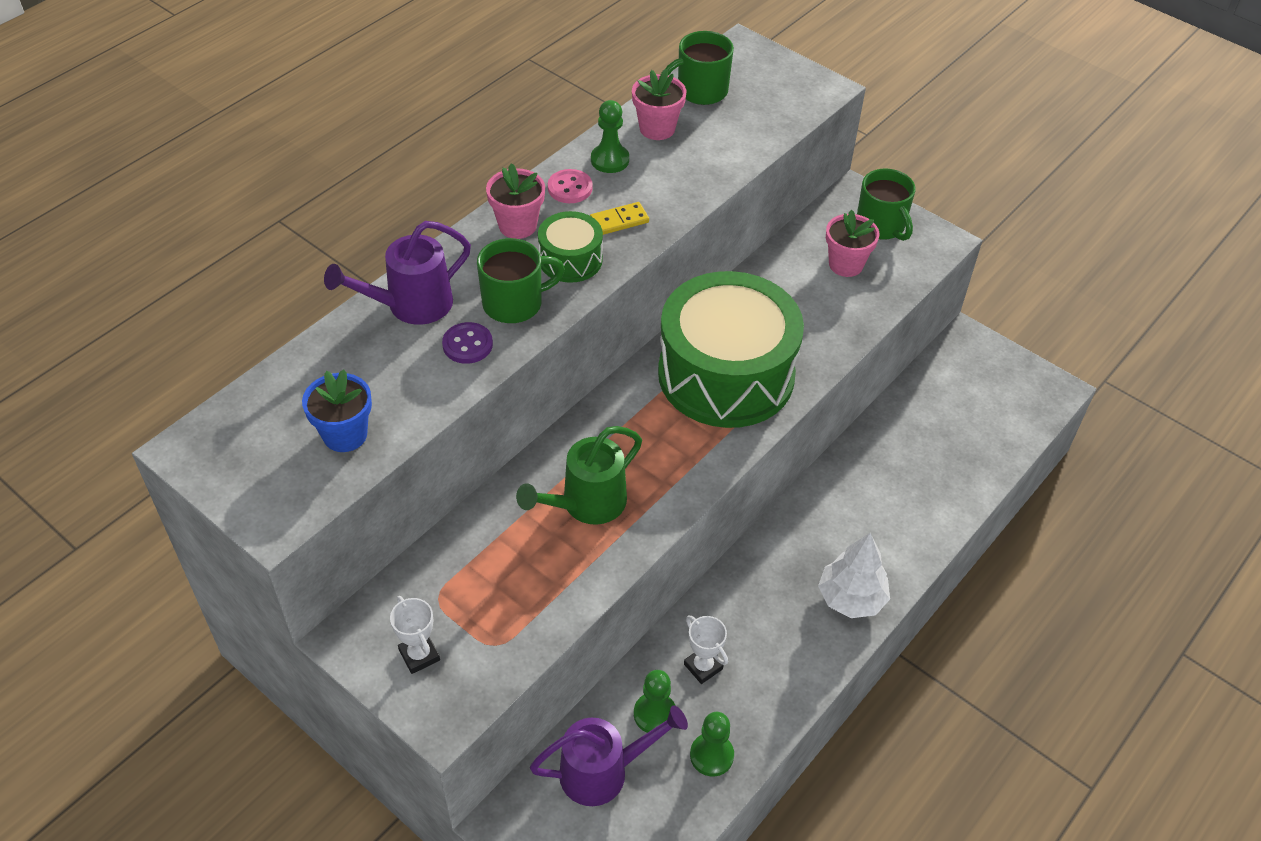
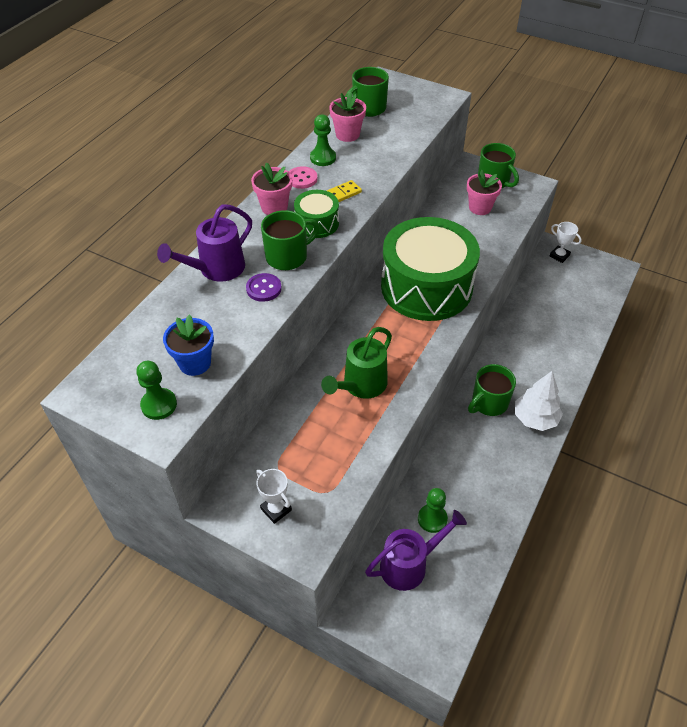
camera: 10 degrees left, 0 degrees up
(703, 666) = (454, 481): white trophy -> white trophy (559, 256)
(711, 755) = (478, 539): green pawn -> green pawn (159, 405)
(789, 562) = (488, 403): none -> green mug

